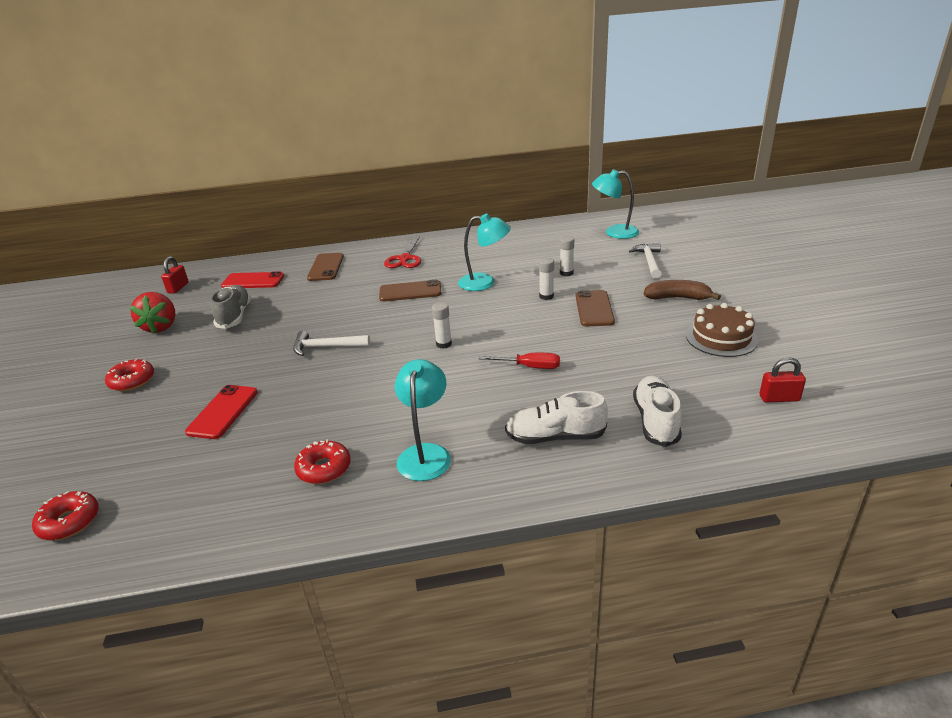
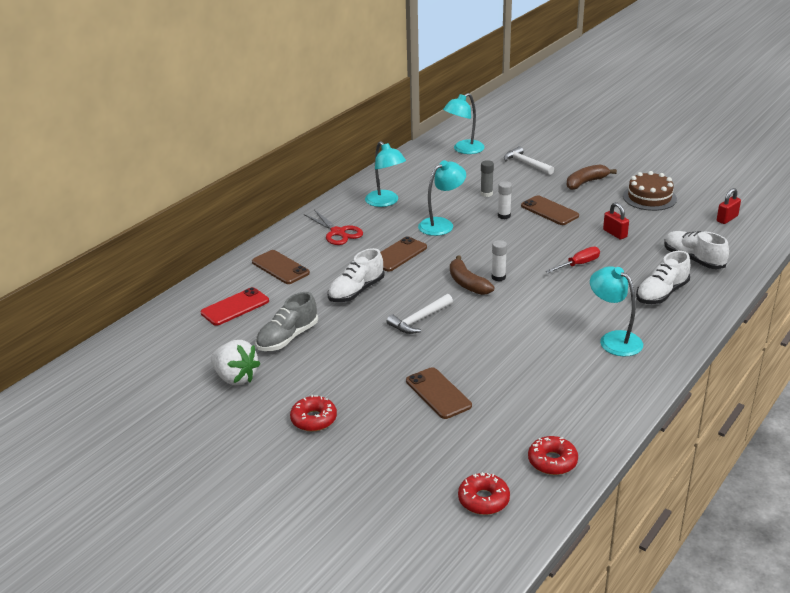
camera: 45 degrees left, 0 degrees up
(161, 327) = (235, 378): red strawberry -> white strawberry
(178, 288) = (168, 345): red padlock -> red padlock (615, 233)
(223, 412) = (438, 393): red phone -> brown phone
(234, 316) = (287, 338): grey shoe -> grey shoe turned 90 degrees counterclockwise
(324, 468) = (574, 380): red donut -> red donut (552, 461)
(333, 305) = (356, 291): none -> white shoe
(412, 337) = (467, 283): none -> brown banana
(478, 250) = (385, 202): none -> turquoise lamp
(566, 273) = (486, 194): white glue stick -> grey glue stick

